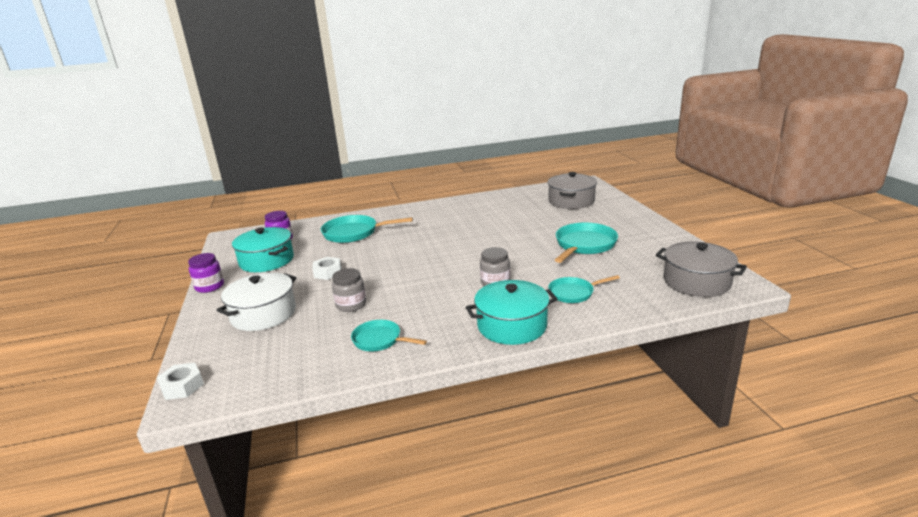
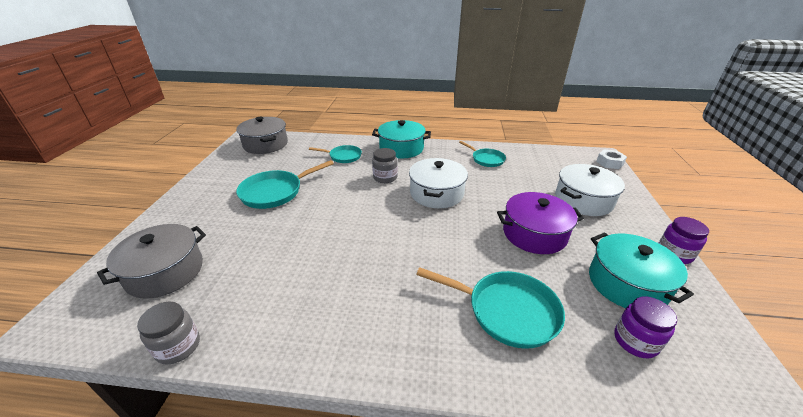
camera: 160 degrees left, 10 degrees up
(328, 272) = (534, 234): white nut -> purple pot
(351, 305) = (506, 189): grey jar -> grey jar (178, 346)
(428, 282) = (436, 193): none -> white pot

